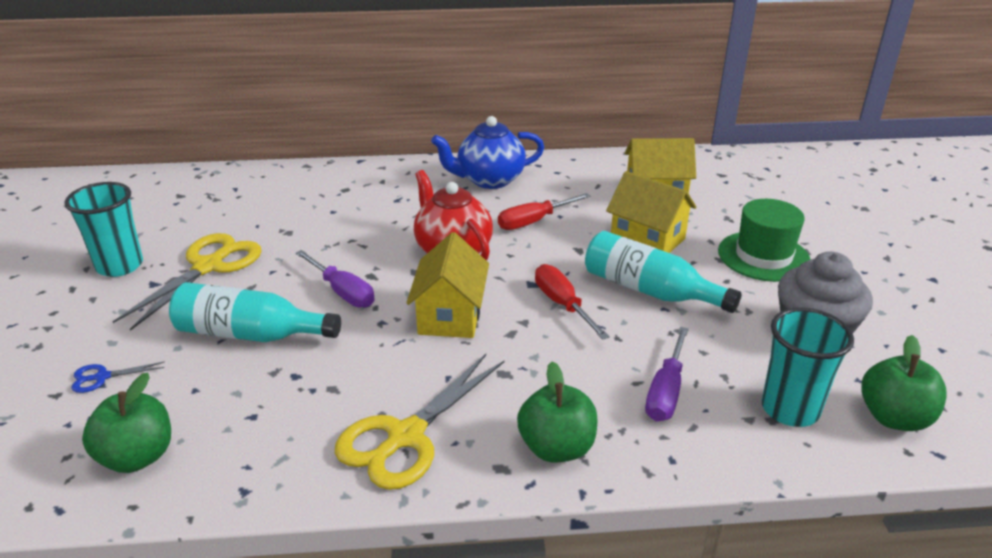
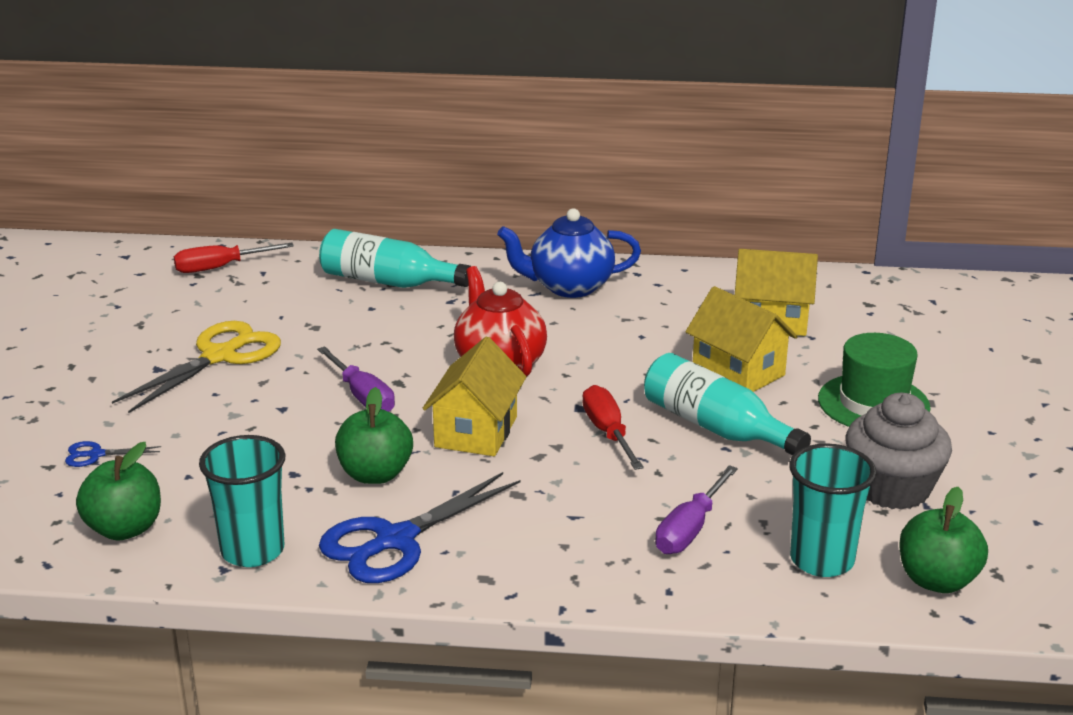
camera: 10 degrees right, 5 degrees down
(120, 266) = (123, 347): turquoise cup -> turquoise cup (252, 551)
(250, 334) = (254, 429): turquoise bottle -> turquoise bottle (388, 282)
(406, 436) = (395, 540): yellow scissors -> blue scissors
(534, 221) = (607, 340): red screwdriver -> red screwdriver (220, 267)
(556, 448) = (549, 567): green apple -> green apple (375, 474)

